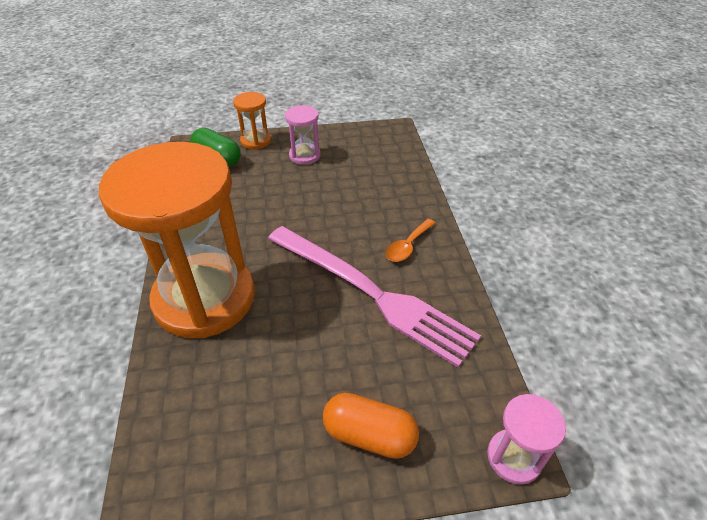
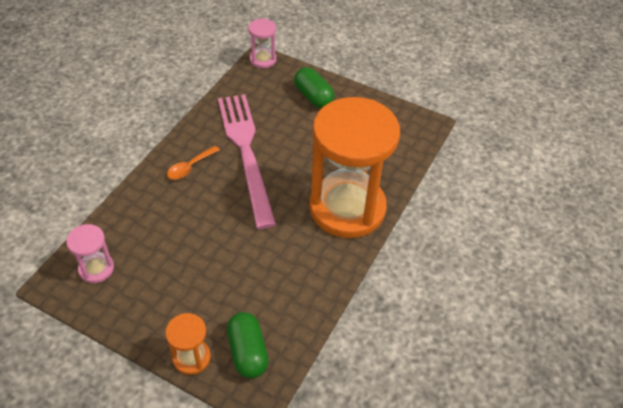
camera: 145 degrees left, 5 degrees up
(304, 156) = (168, 302): pink hourglass -> pink hourglass (96, 269)
(369, 435) = (313, 97): orange capsule -> green capsule
(407, 246) = (190, 167): orange spoon -> orange spoon turned 150 degrees clockwise

